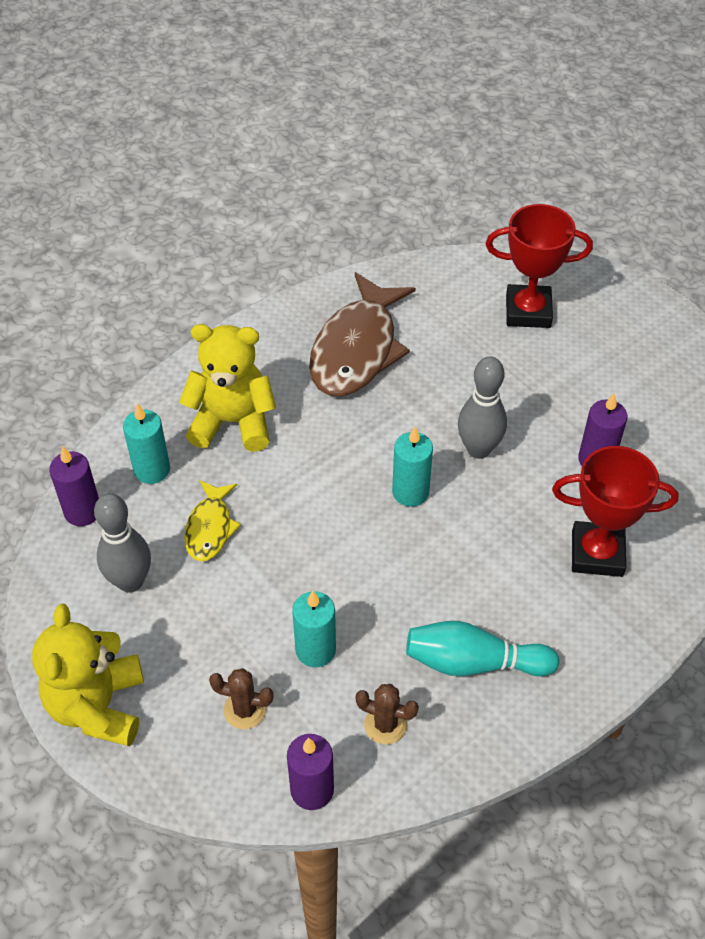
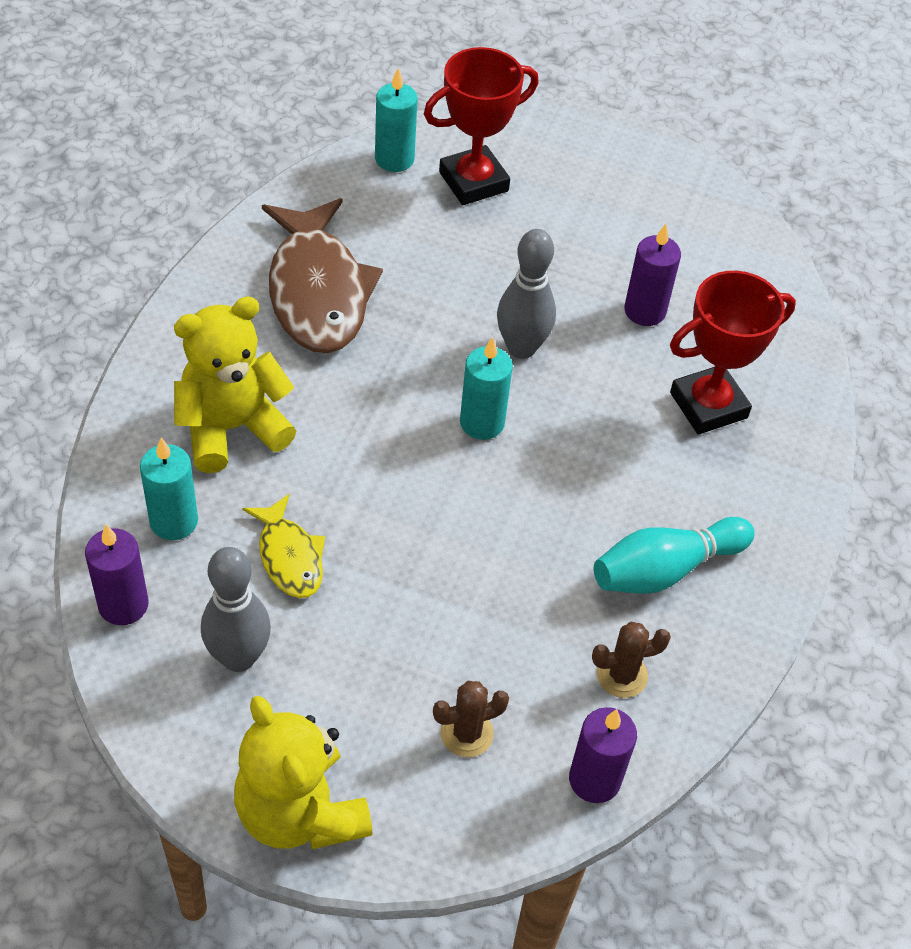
camera: 35 degrees left, 0 degrees up
(315, 650) = (497, 634): turquoise candle -> turquoise candle (394, 159)

